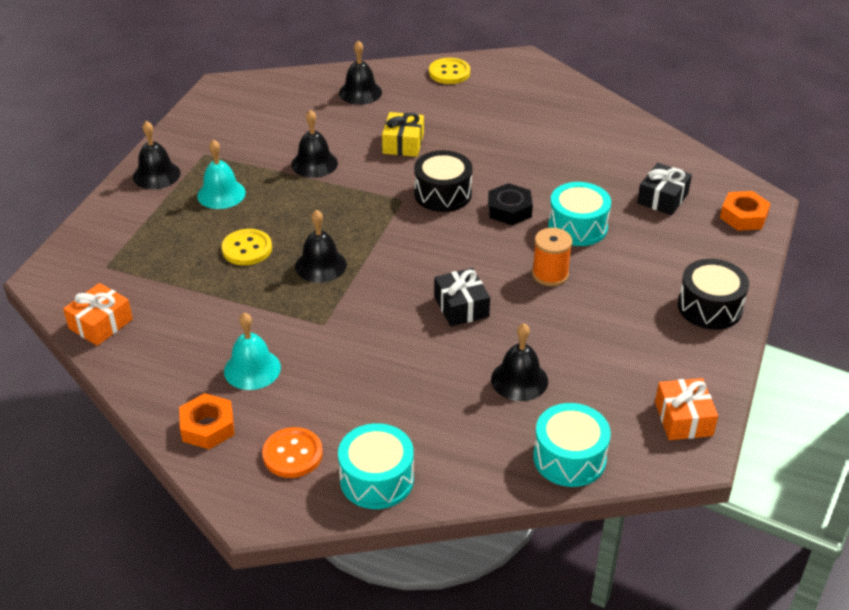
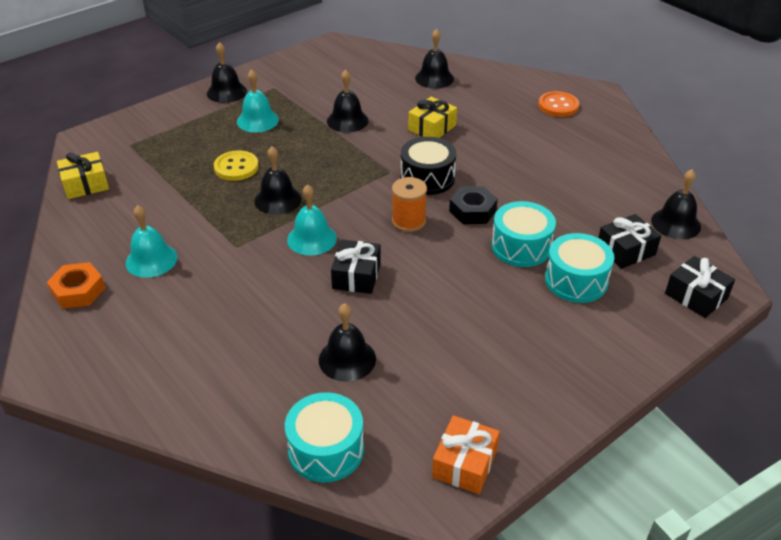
camera: 30 degrees right, 0 degrees up
(101, 324) = (85, 184): orange gift -> yellow gift
(292, 454) = (114, 340): orange button -> orange button (558, 106)
(376, 479) = (154, 390): turquoise drum -> turquoise drum (576, 280)
(389, 289) = (312, 239): none -> turquoise bell
(449, 72) = (522, 84): yellow button -> none
(550, 274) = (458, 278): orange spool -> orange spool (408, 221)
(682, 160) = (676, 223): none -> black bell
(709, 307) = (585, 368): black drum -> none
(743, 216) = (696, 296): orange nut -> black gift

